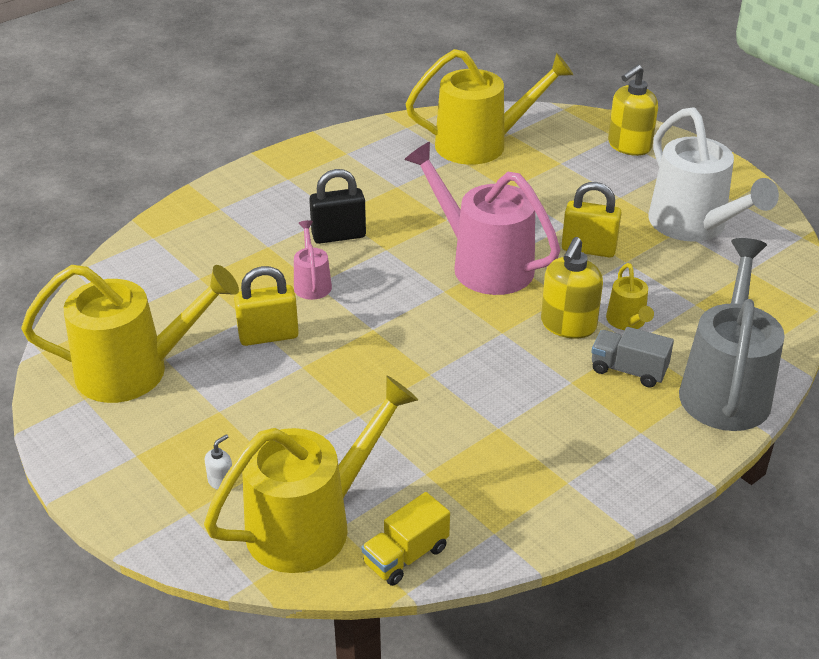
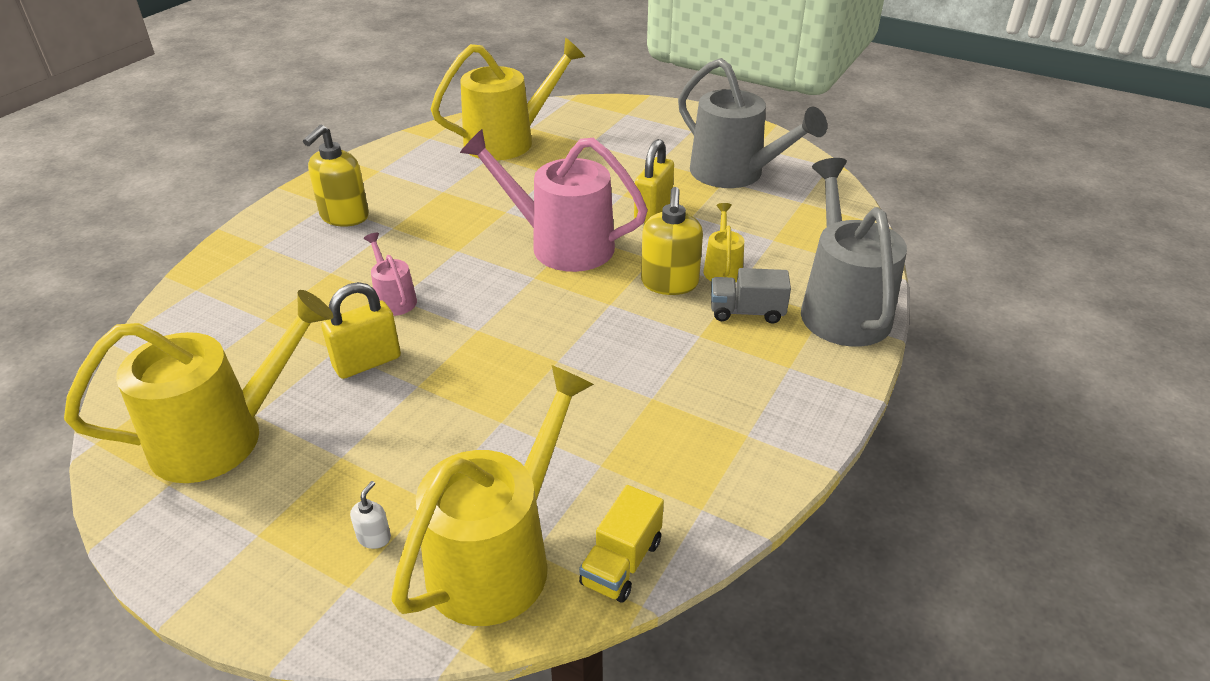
camera: 20 degrees left, 0 degrees up
(338, 236) = (403, 247): black padlock -> none
(588, 249) = (653, 211): yellow padlock -> yellow padlock turned 60 degrees counterclockwise
(627, 322) = (722, 268): yellow watering can -> yellow watering can turned 150 degrees counterclockwise
(629, 146) = (643, 119): yellow soap dispenser -> yellow soap dispenser (344, 216)
(694, 226) = (735, 174): white watering can -> grey watering can

